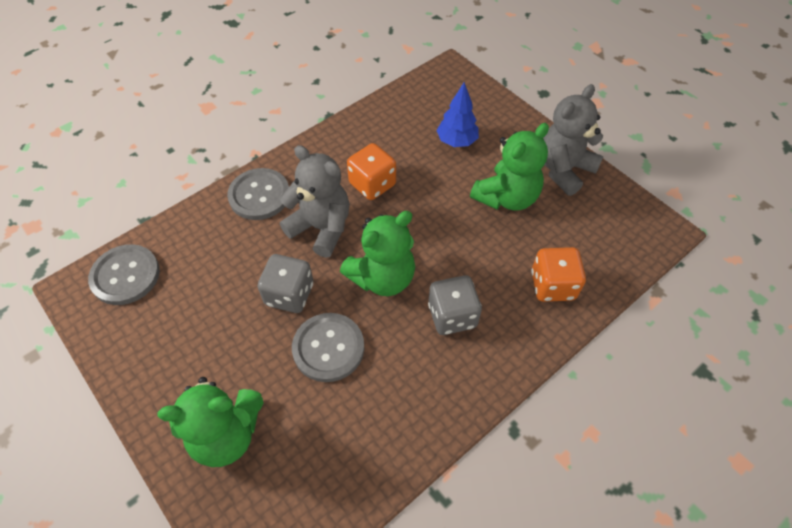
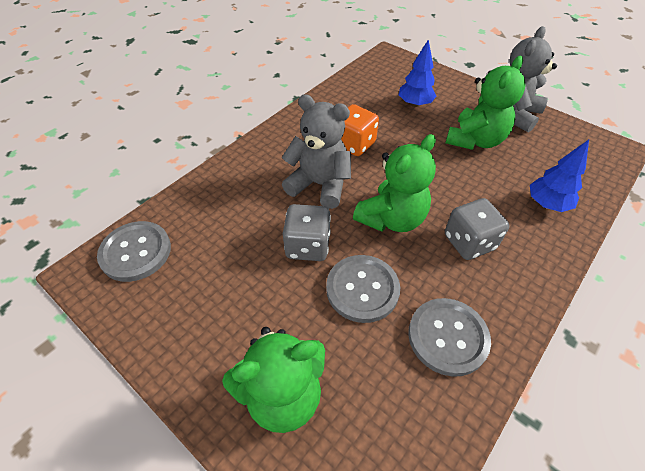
camera: 10 degrees left, 5 degrees down
(259, 195) = (253, 165): grey button -> grey button (447, 337)
(552, 285) = (547, 204): orange dice -> blue tree

